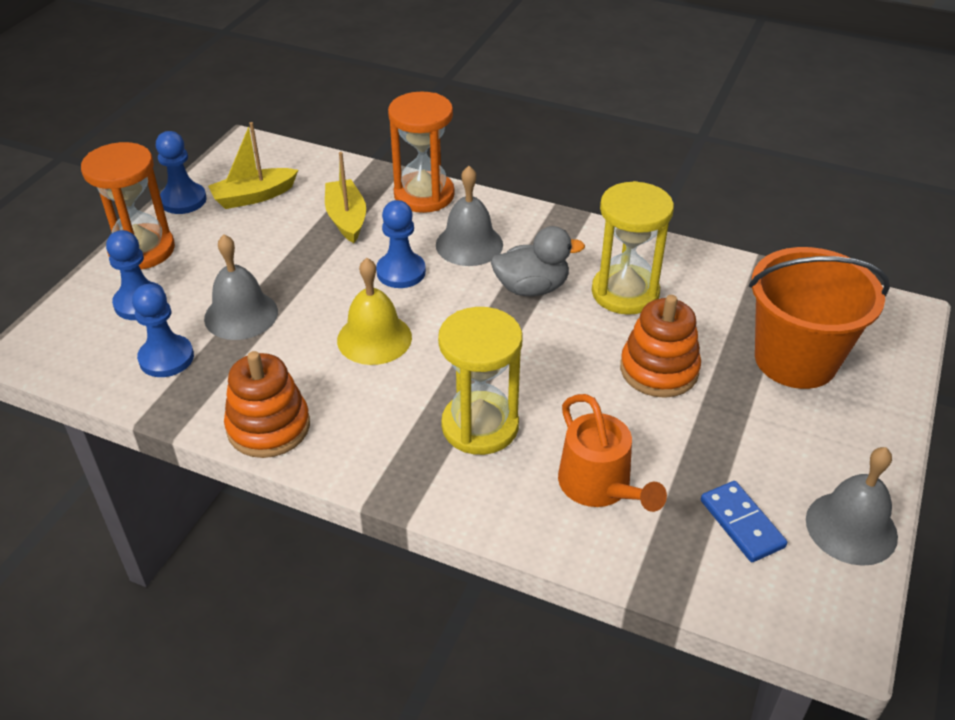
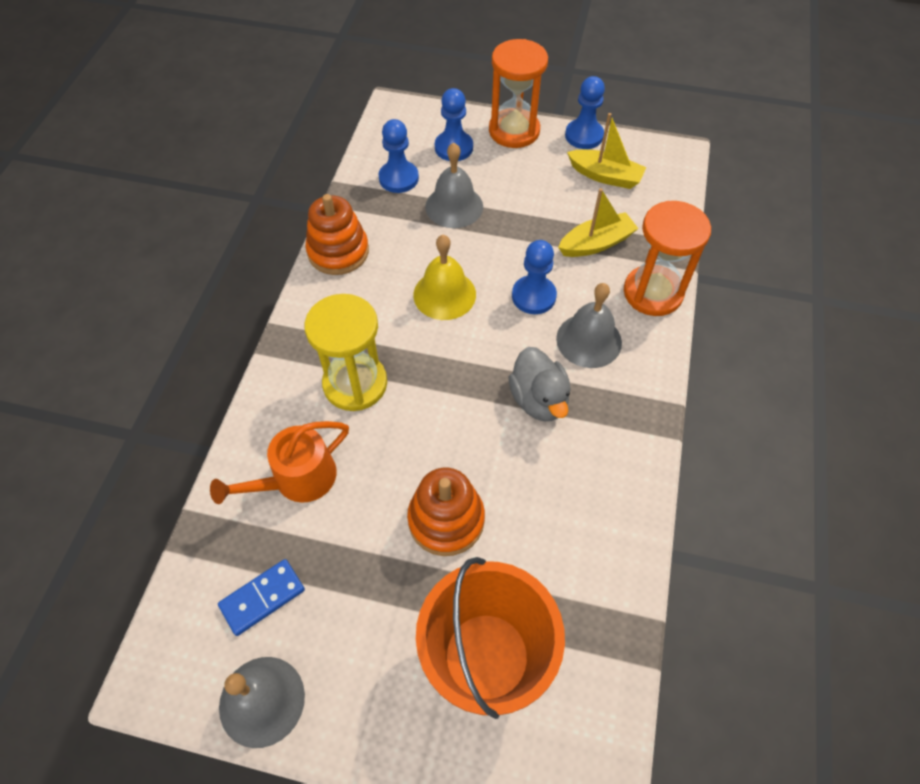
camera: 80 degrees right, 15 degrees up
(254, 196) = (605, 176): yellow boat -> yellow boat turned 150 degrees clockwise
(625, 293) = (553, 482): yellow hourglass -> none

